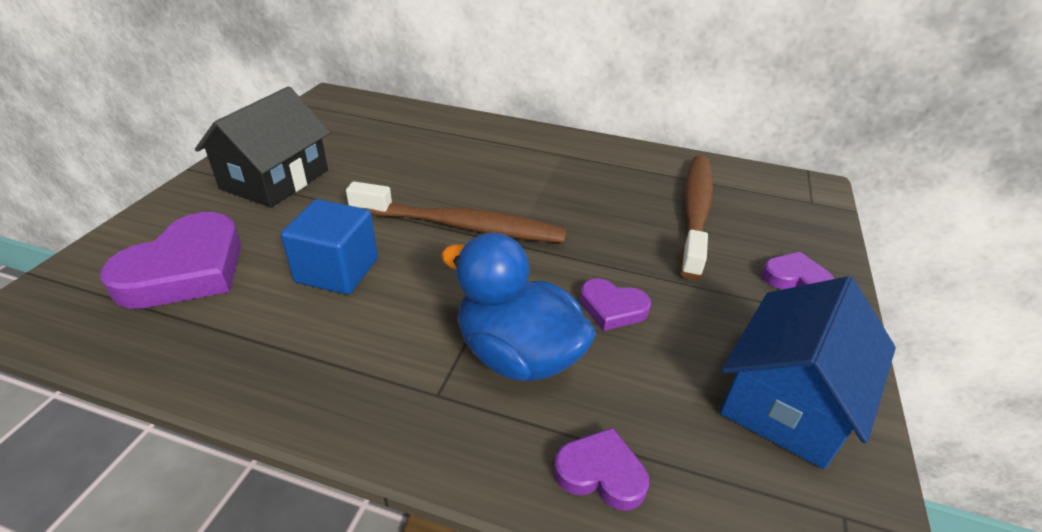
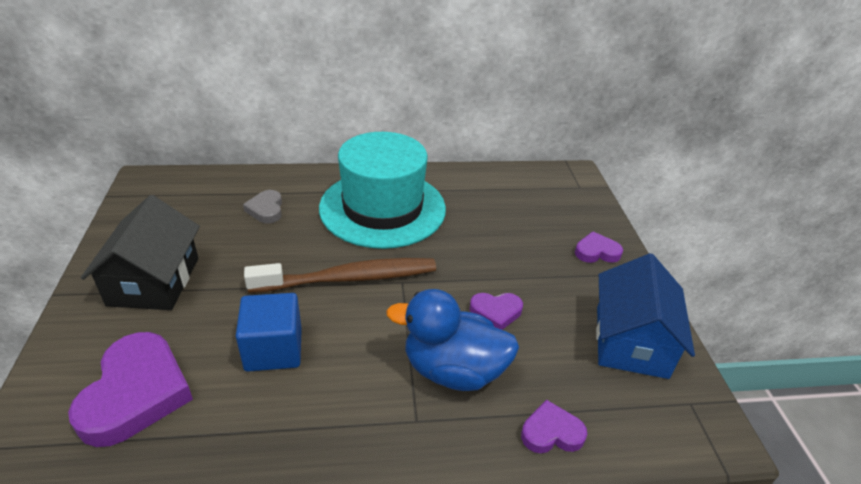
camera: 25 degrees left, 0 degrees up
(422, 144) = (266, 209): none -> grey heart
(544, 169) = (382, 208): none -> turquoise hat
(695, 212) = (510, 217): brown toothbrush -> none

